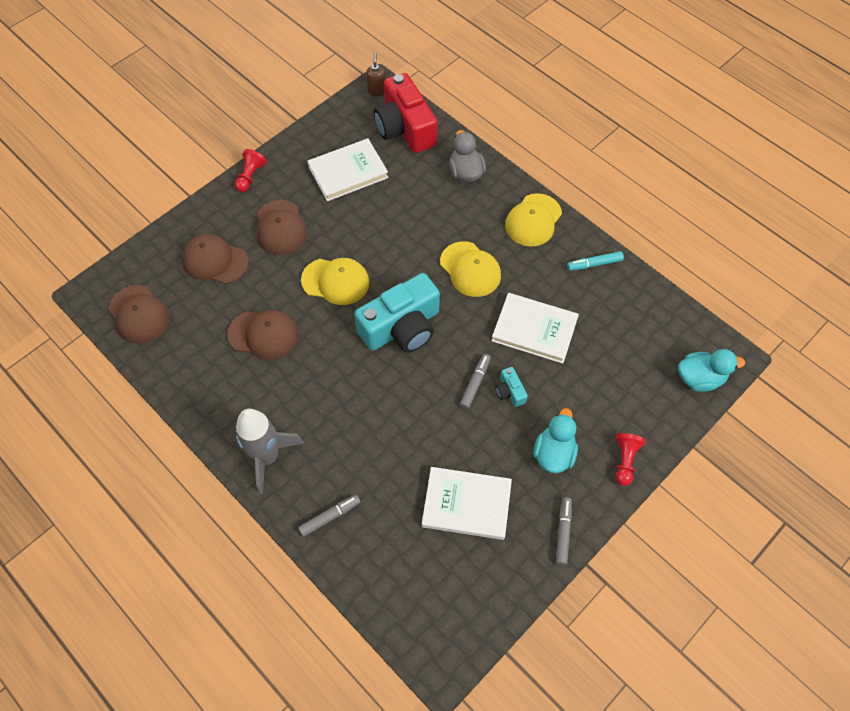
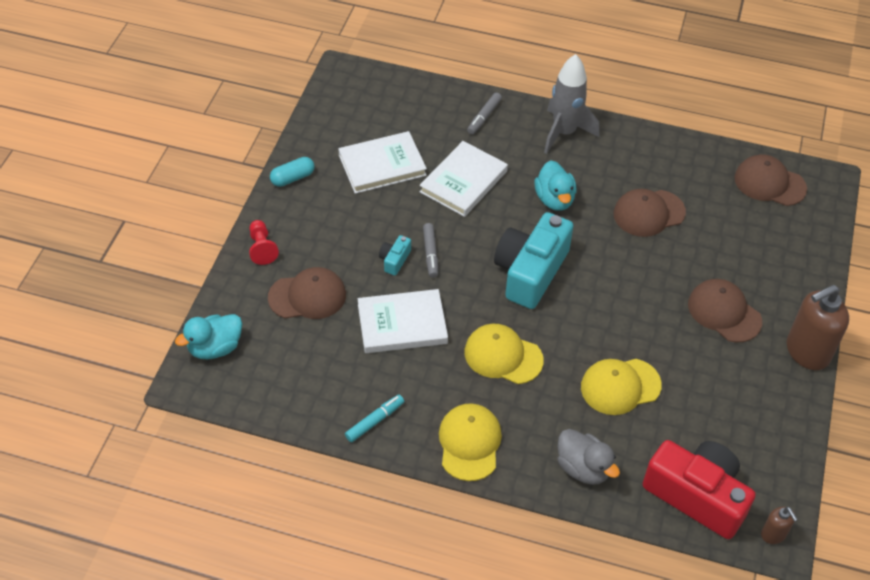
camera: 150 degrees right, 10 degrees down
(215, 261) = (753, 254): brown cap -> brown cap (307, 296)
(250, 176) = (807, 352): red pawn -> brown soap dispenser
(335, 281) = (625, 285): yellow cap -> yellow cap (620, 386)
(348, 172) = (712, 406): white book -> white book (463, 181)
(510, 391) = (394, 260): turquoise camera -> turquoise camera turned 105 degrees counterclockwise
(553, 453) = (328, 228): turquoise duck -> turquoise duck (554, 199)
(563, 532) = (292, 178): grey marker -> turquoise capsule

